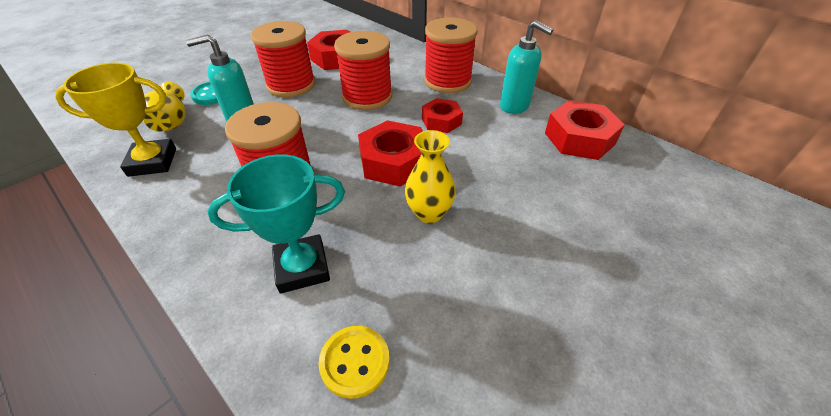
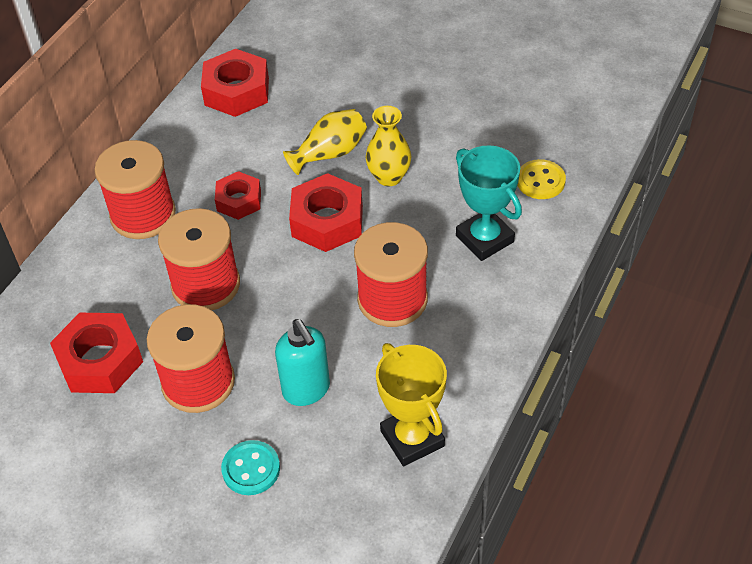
camera: 105 degrees left, 5 degrees up
(172, 122) = (331, 473): yellow vase -> yellow vase (330, 153)
(515, 106) = (188, 145): turquoise soap dispenser -> none

